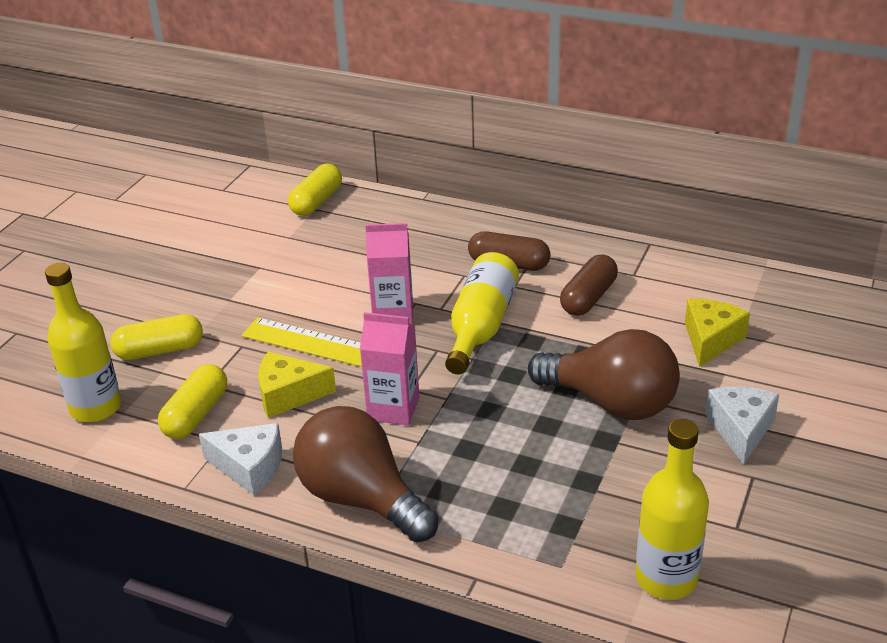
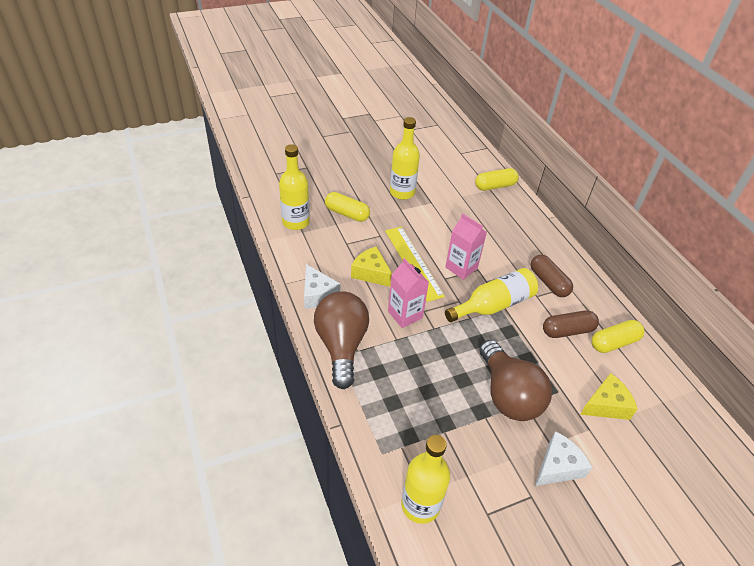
camera: 40 degrees right, 10 degrees up
(196, 414) = (326, 254): yellow capsule -> yellow capsule (614, 342)
(204, 279) = (402, 192): none -> yellow bottle

